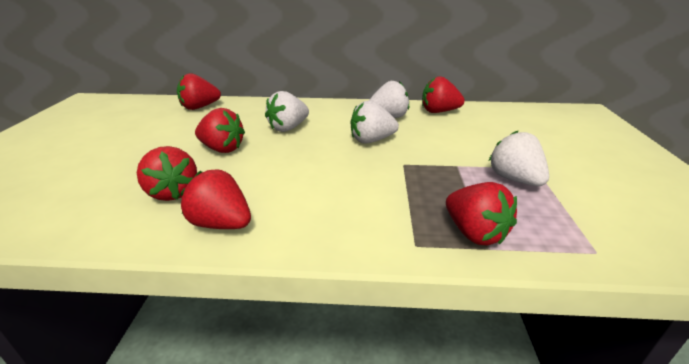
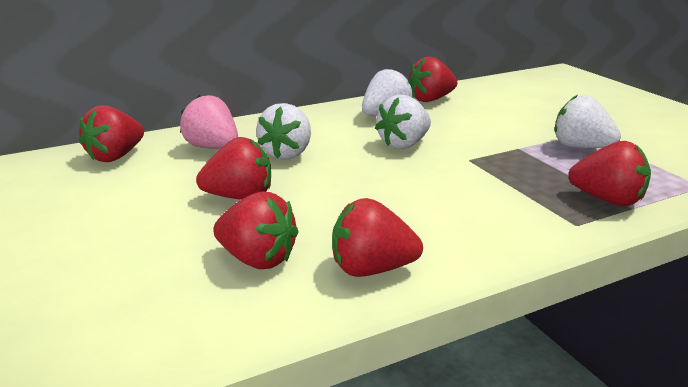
camera: 30 degrees left, 5 degrees down
(253, 114) = (212, 147): none -> pink strawberry

